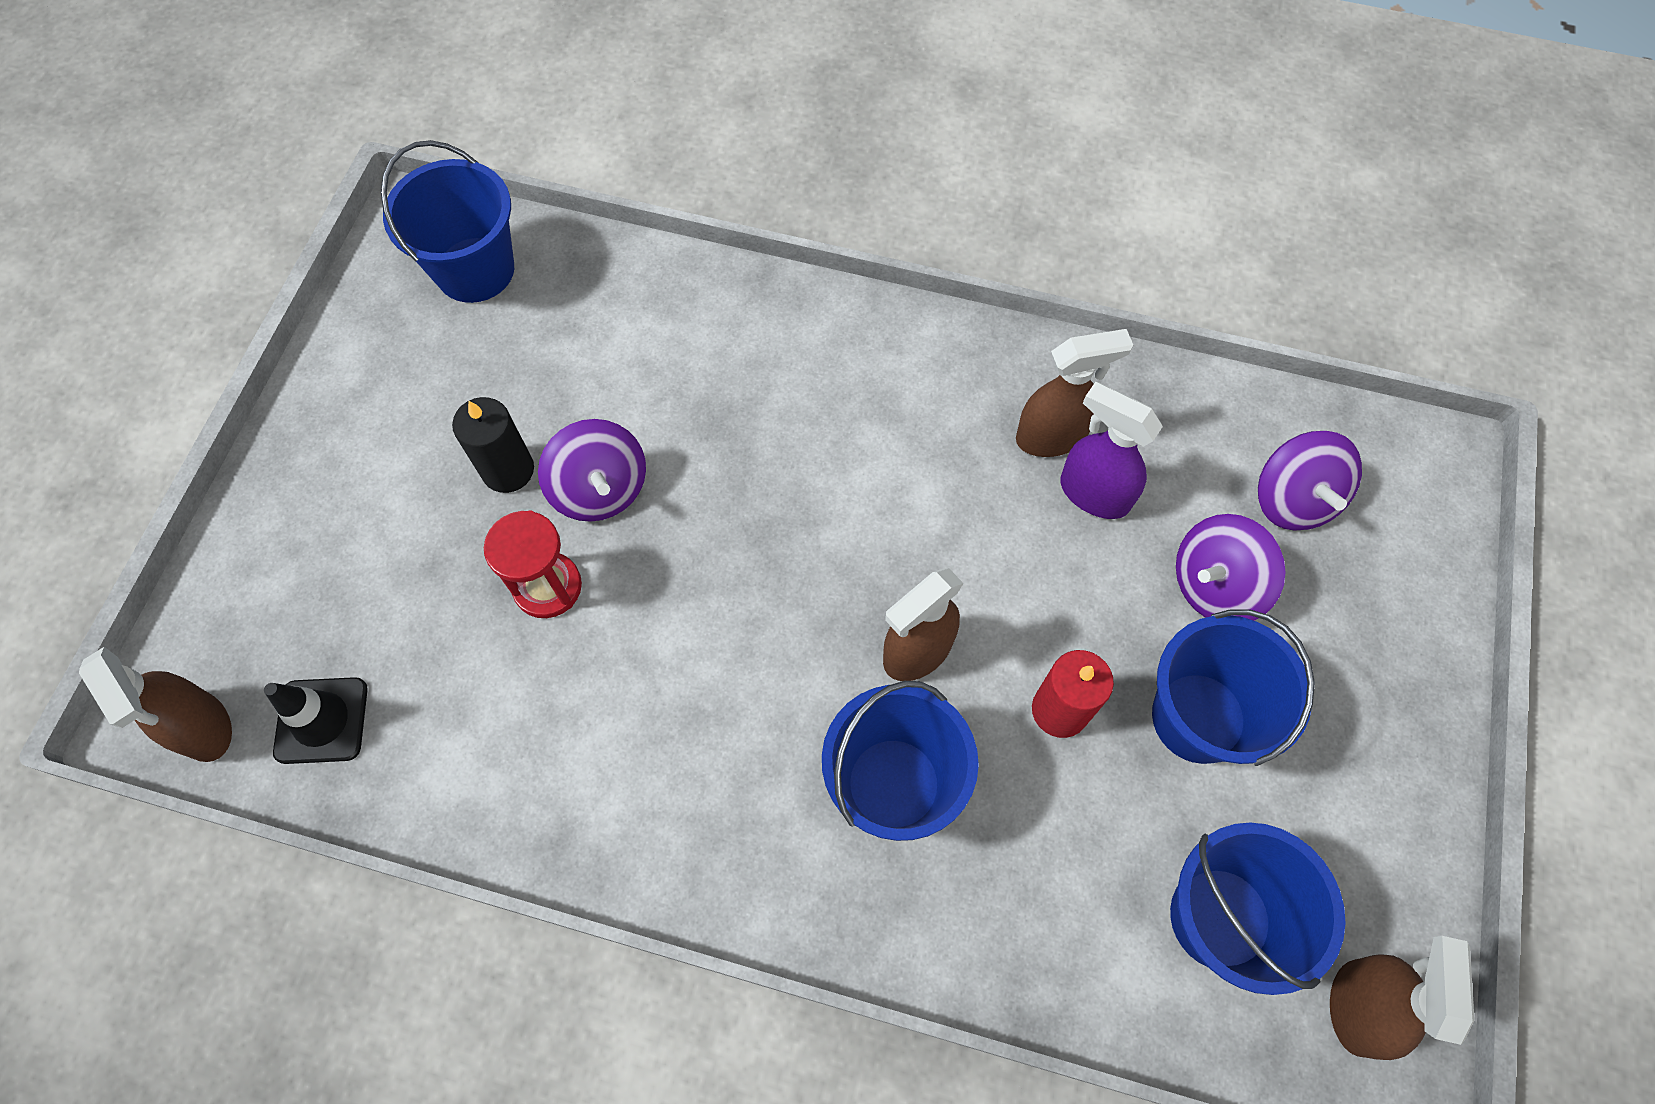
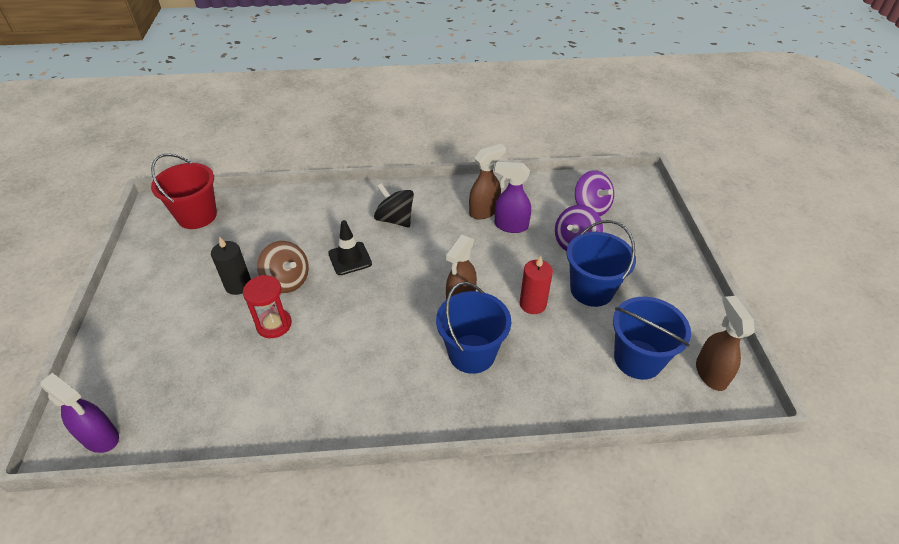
camera: 20 degrees left, 20 degrees down
(204, 727) = (101, 437): brown spray bottle -> purple spray bottle
(321, 720) = (169, 414): black traffic cone -> black traffic cone (350, 258)
(475, 270) = (197, 216): blue bucket -> red bucket
(600, 489) = (287, 280): purple spinning top -> brown spinning top
(857, 400) = (395, 219): none -> black spinning top

